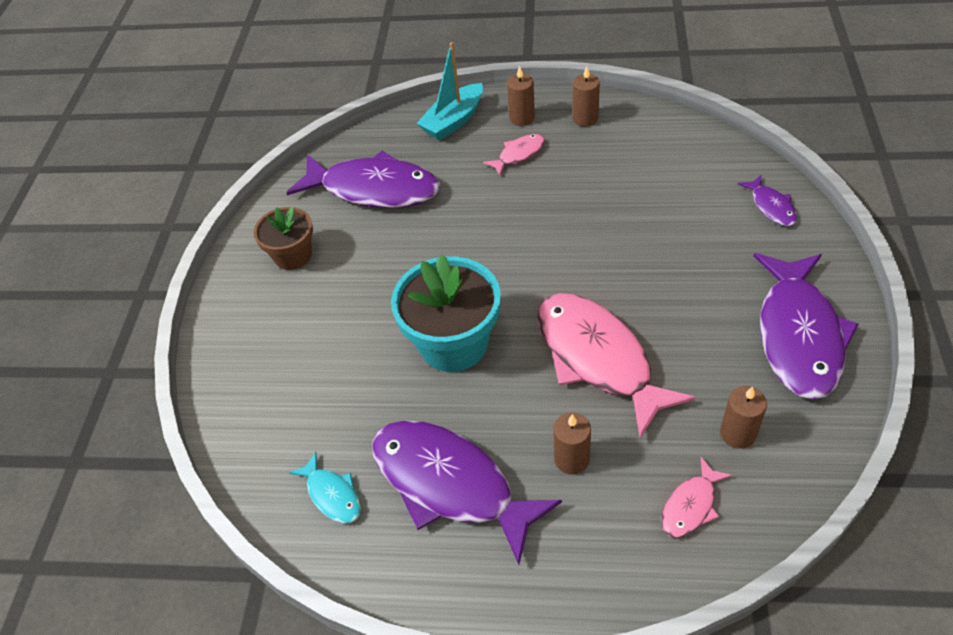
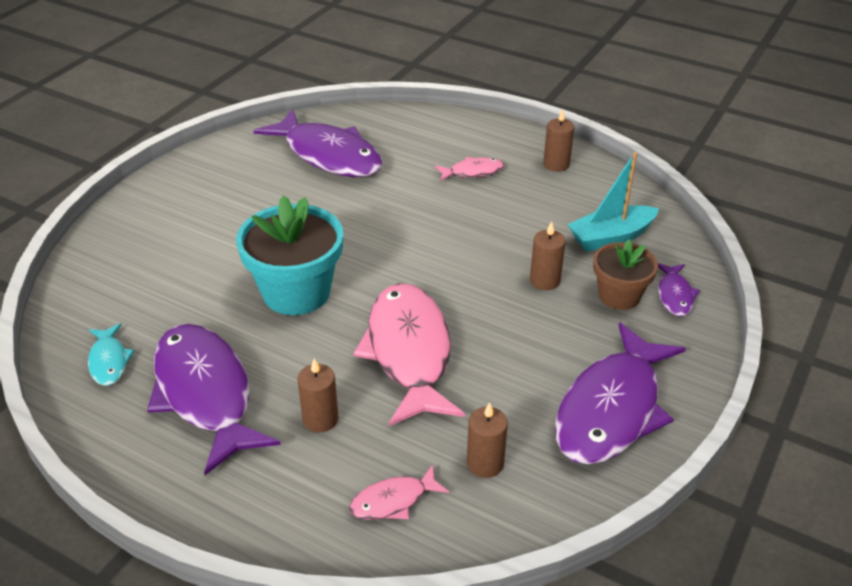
camera: 20 degrees right, 10 degrees down
(293, 255) = (224, 180): brown flower pot -> brown flower pot (619, 296)
(453, 121) = (437, 128): turquoise boat -> turquoise boat (611, 237)
(522, 118) = (499, 145): brown candle -> brown candle (544, 280)

